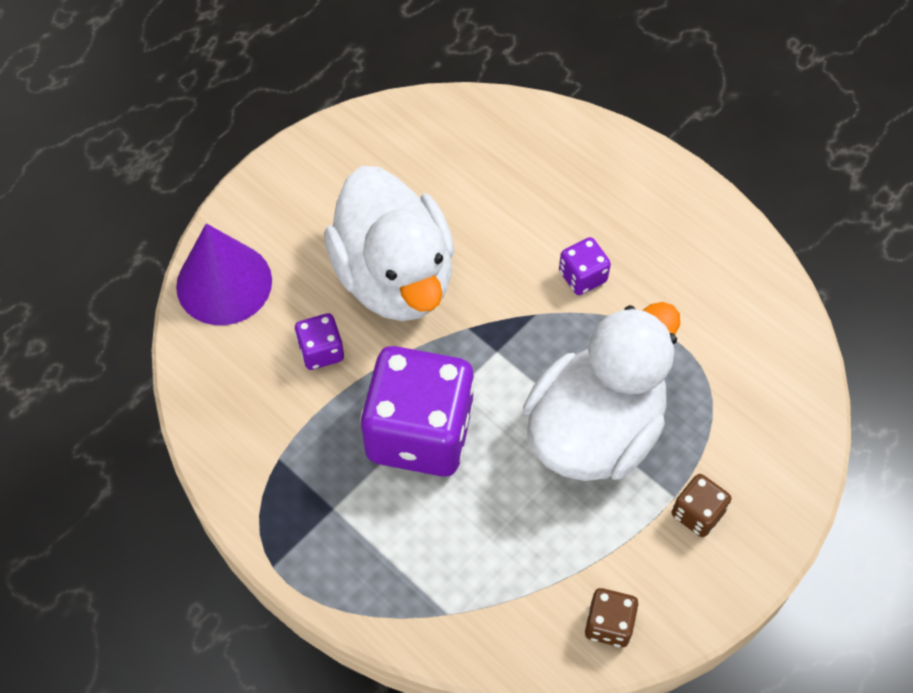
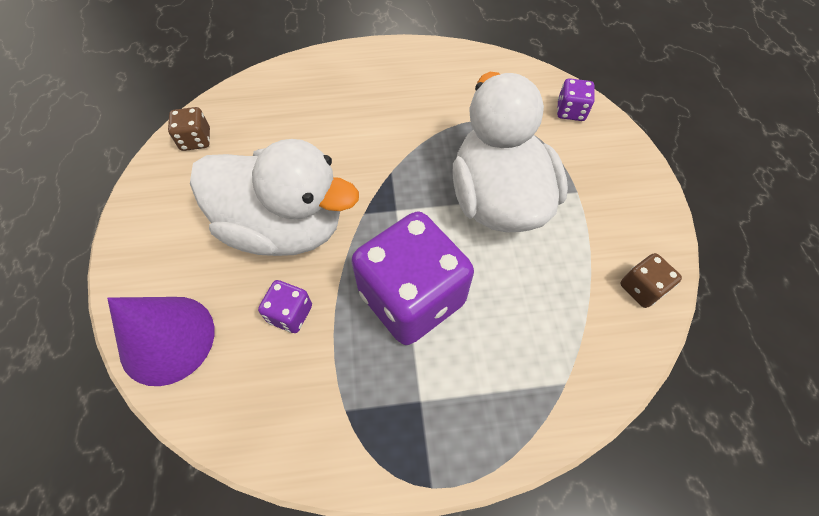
camera: 50 degrees left, 0 degrees up
(582, 276) = (390, 132): purple dice -> purple dice (570, 111)
(697, 513) = (597, 188): brown dice -> brown dice (196, 140)

